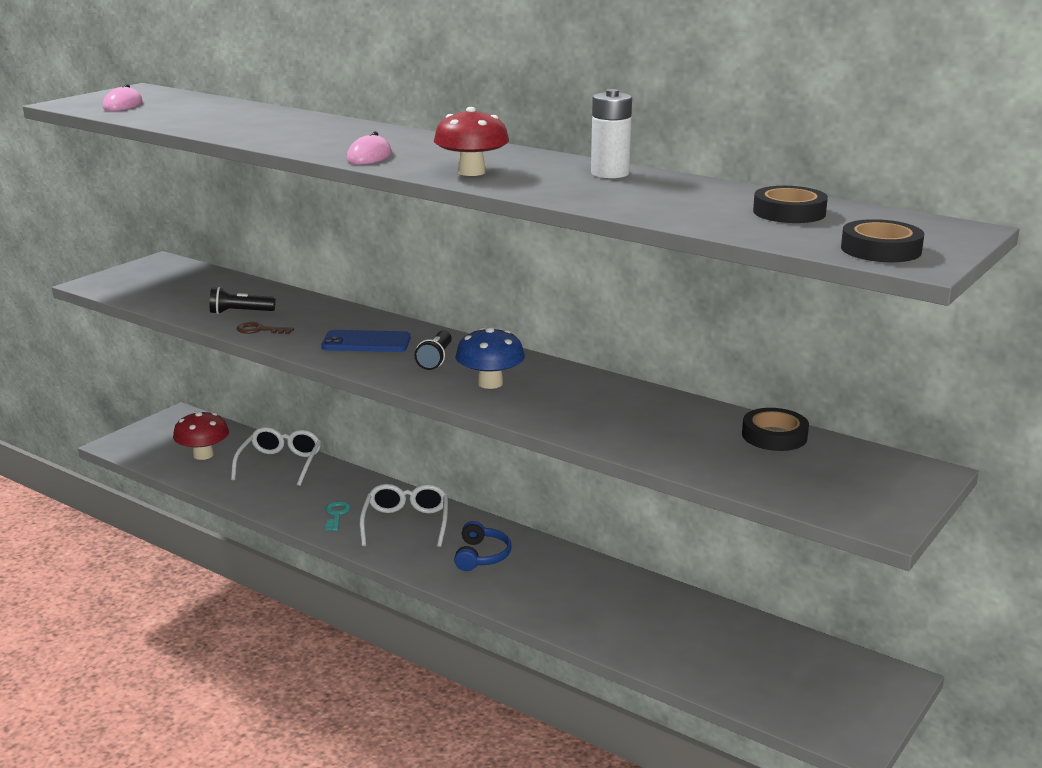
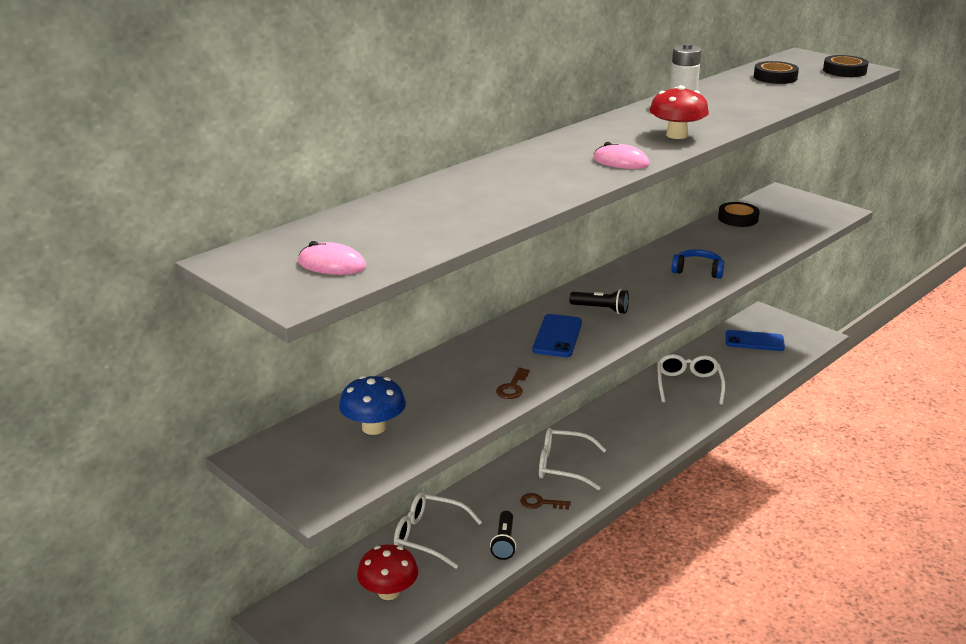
camera: 80 degrees left, 5 degrees up
(240, 312) = (458, 399): black flashlight -> black flashlight (504, 542)
(336, 514) = (540, 503): turquoise key -> brown key
(481, 556) = (619, 433): blue headphones -> blue headphones (697, 270)
(490, 383) = (652, 292): blue mushroom -> blue mushroom (374, 427)
(619, 605) = (688, 385): none -> white glasses
(786, 666) = (754, 341): none -> blue phone

